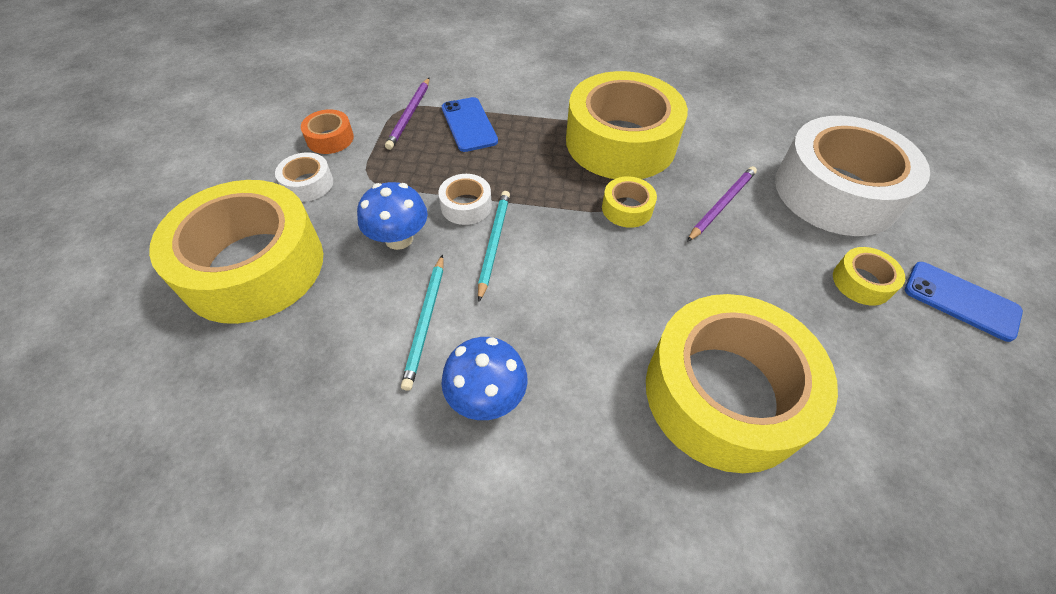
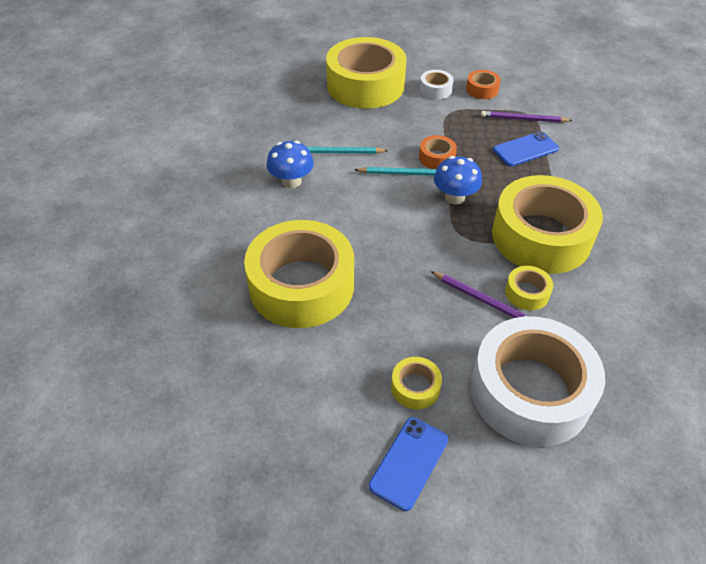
camera: 85 degrees right, 5 degrees down
(399, 238) = (399, 133): blue mushroom -> blue mushroom (454, 197)
(466, 206) = (437, 157): white tape -> orange tape
(627, 208) = (459, 240): yellow tape -> yellow tape (527, 293)

